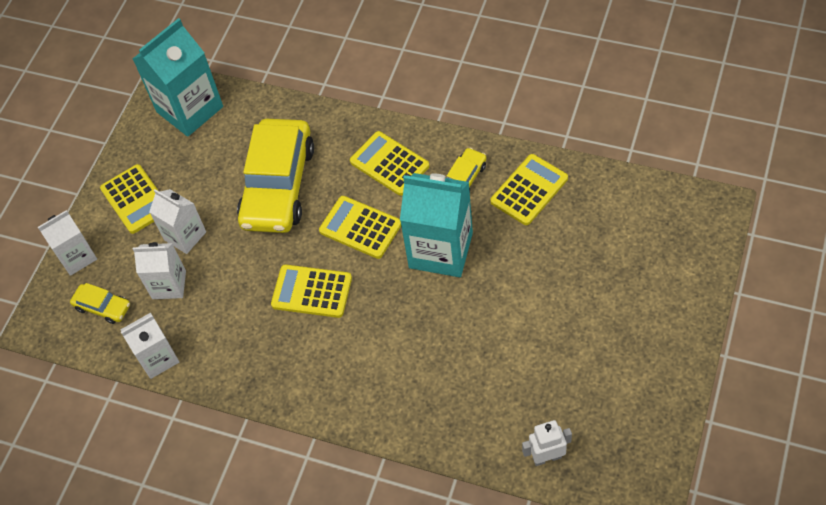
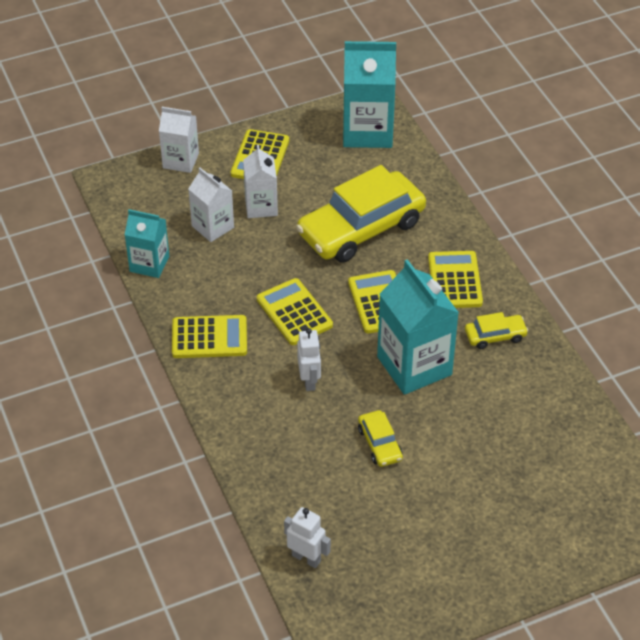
camera: 40 degrees right, 10 degrees down
(103, 307) = (157, 204): yellow car -> yellow car (379, 444)
(158, 358) = (149, 264): white carton -> turquoise carton
(386, 330) = (309, 381): none -> white robot
(529, 190) = (531, 385): yellow calculator -> yellow calculator (209, 338)

